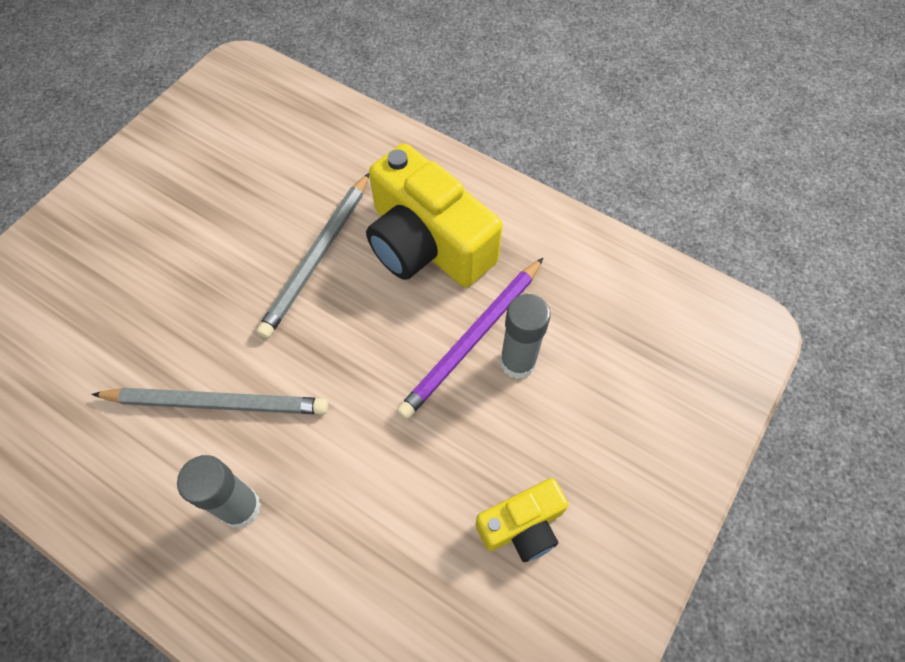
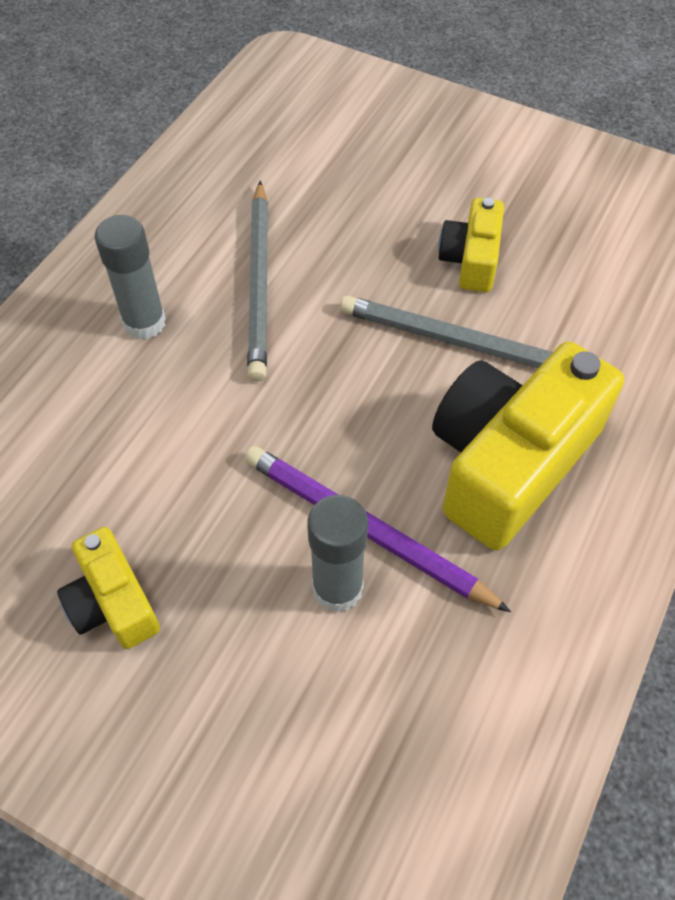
camera: 85 degrees right, 5 degrees down
(234, 239) = (471, 259): none -> yellow camera

